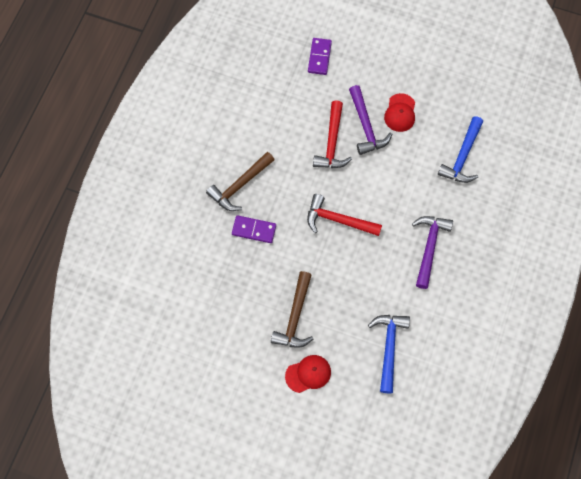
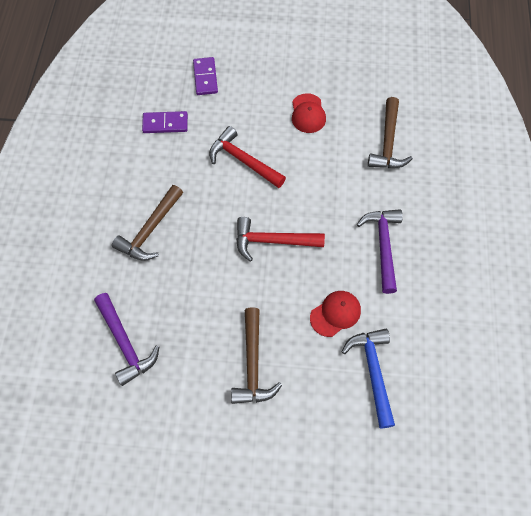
camera: 15 degrees left, 5 degrees down
(254, 230) = (178, 276): purple domino -> purple domino (165, 124)
(308, 374) = (287, 429): red cap -> red cap (335, 314)
(332, 143) = (243, 160): red hammer -> red hammer turned 135 degrees clockwise
(366, 126) = (275, 135): purple hammer -> purple hammer (125, 343)
(462, 157) = (388, 142): blue hammer -> brown hammer

